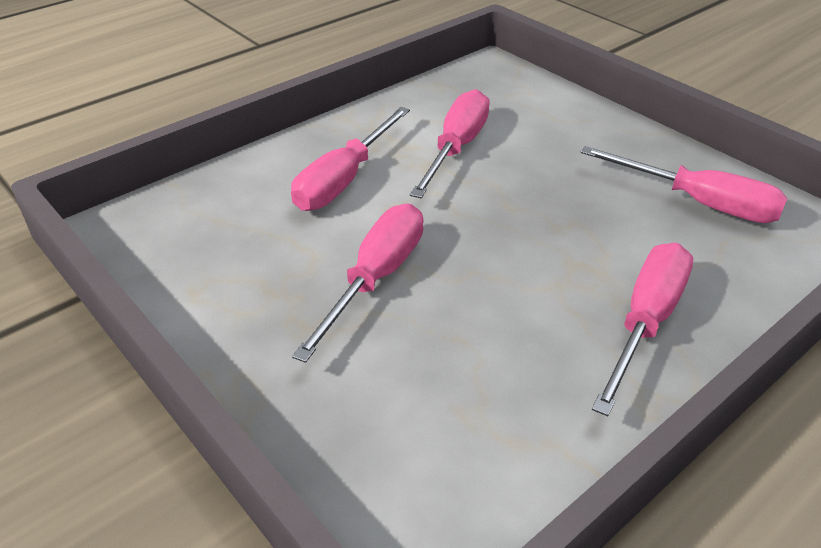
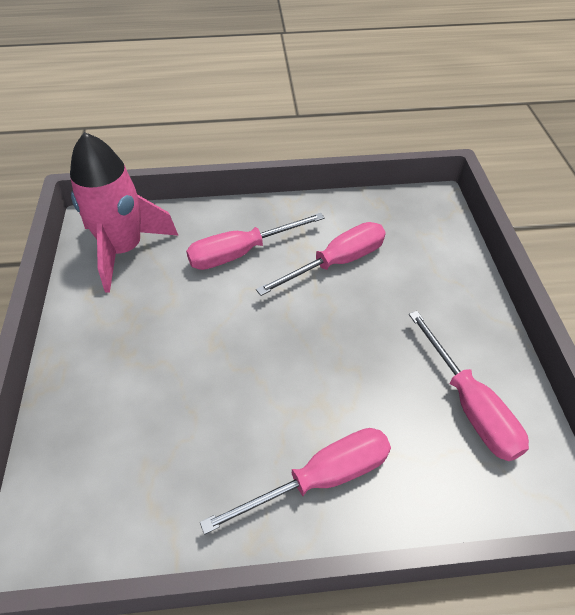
camera: 35 degrees right, 10 degrees up
(192, 234) = (124, 250): none -> pink rocket
(376, 278) = (189, 339): pink screwdriver -> none

